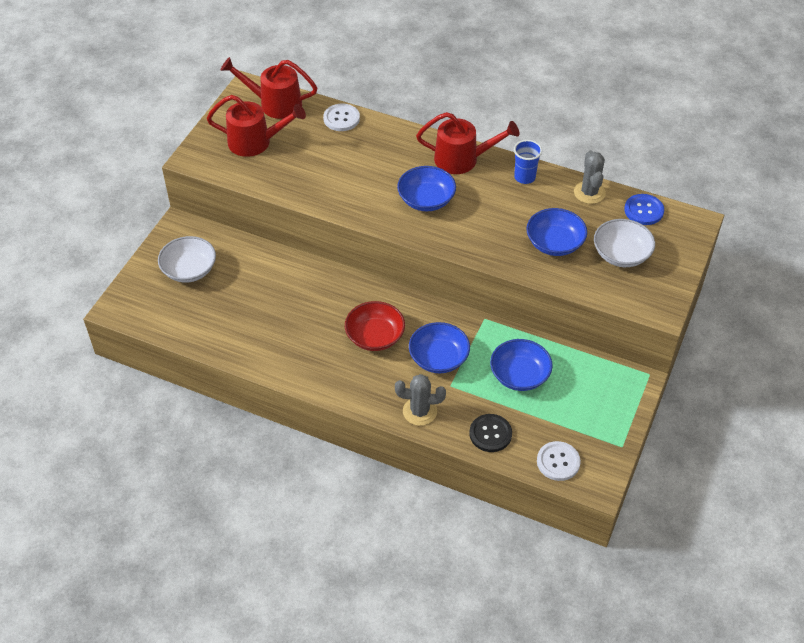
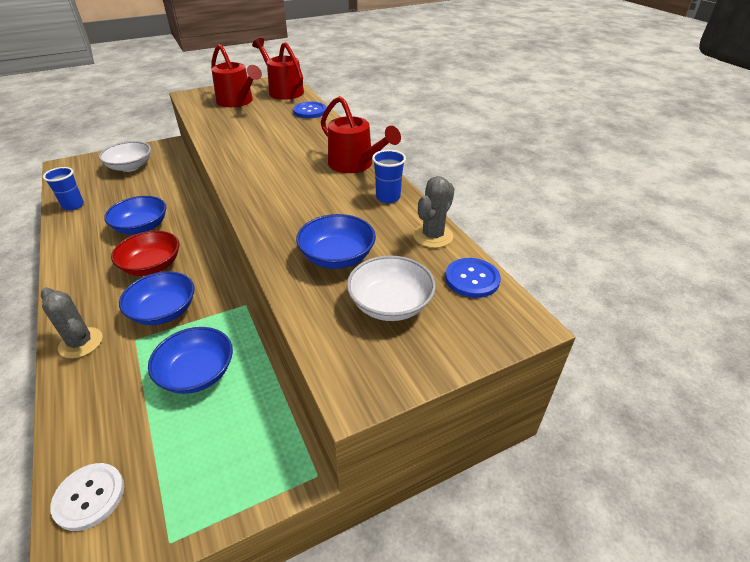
camera: 40 degrees right, 10 degrees down
(213, 336) = (73, 205): none -> blue cup
(341, 118) = (310, 111): white button -> blue button
(426, 200) = (284, 175): blue bowl -> blue bowl (141, 227)
(490, 434) = (90, 409): black button -> none

